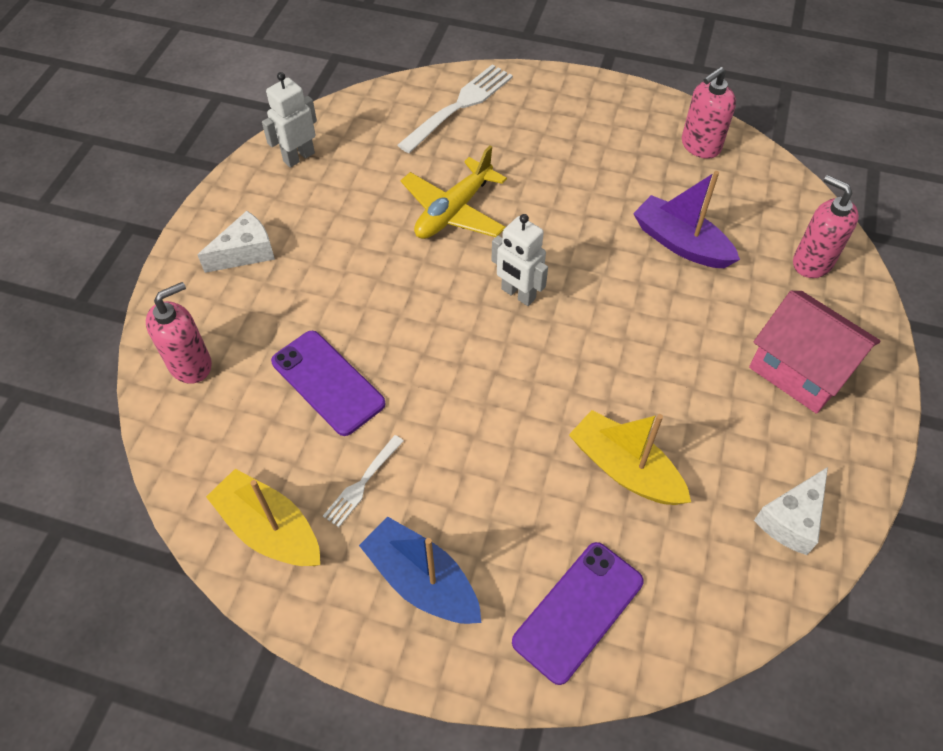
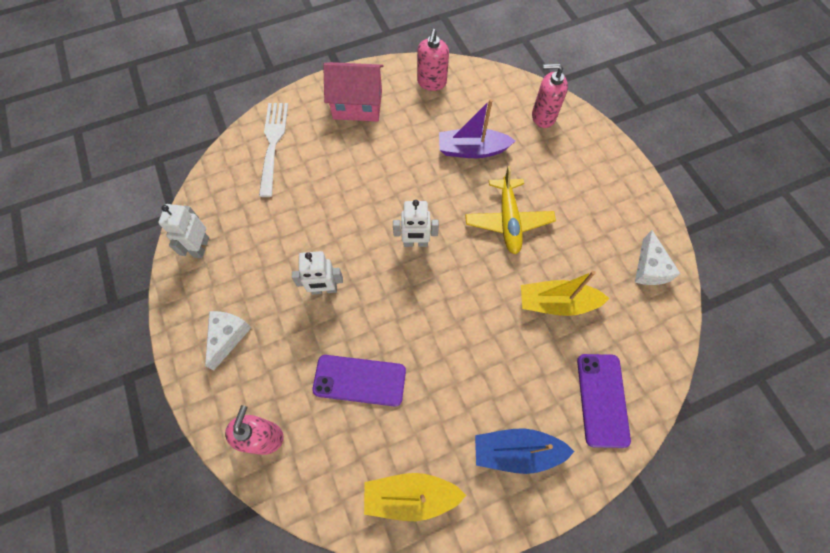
camera: 40 degrees left, 10 degrees up
(363, 482) = (435, 423): white fork -> none
(377, 273) = (324, 289): none -> white robot
(453, 211) = (332, 216): yellow plane -> yellow plane (508, 220)
(800, 369) = (587, 183): pink house -> pink house (357, 105)

